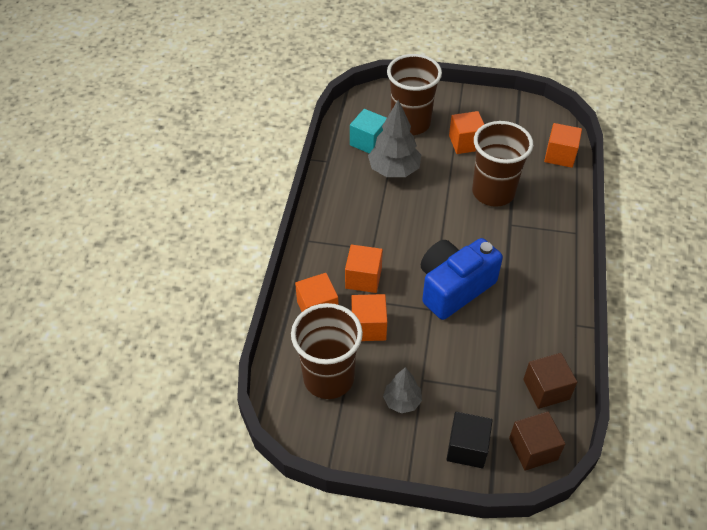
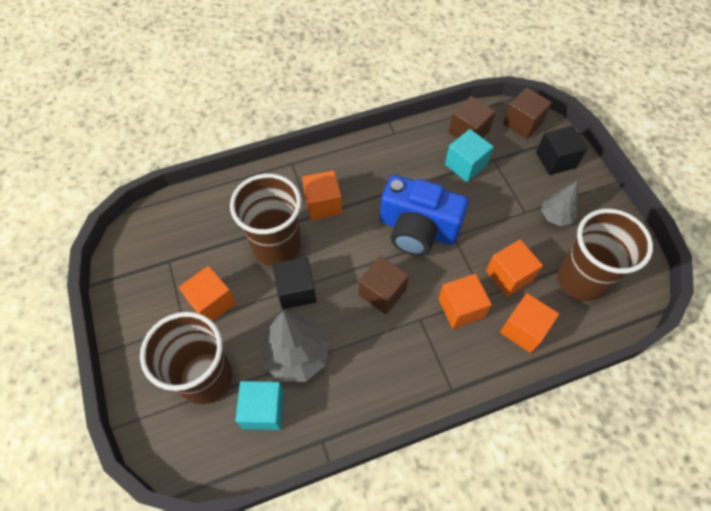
camera: 120 degrees left, 10 degrees up
(410, 237) = (382, 292): none -> brown cube
(445, 189) = (296, 290): none -> black cube
(504, 362) = (465, 165): none -> turquoise cube
(560, 155) = (189, 209): orange cube -> orange cube (323, 204)

